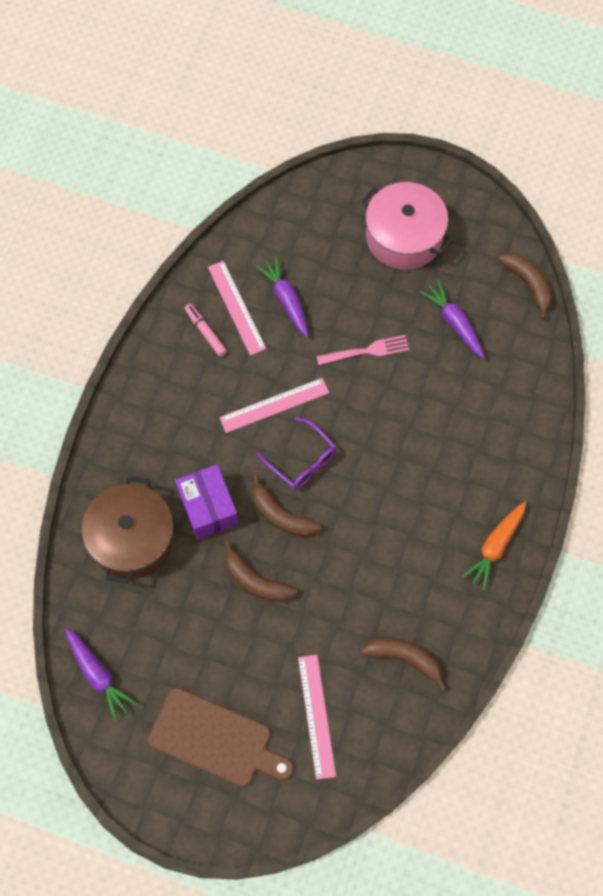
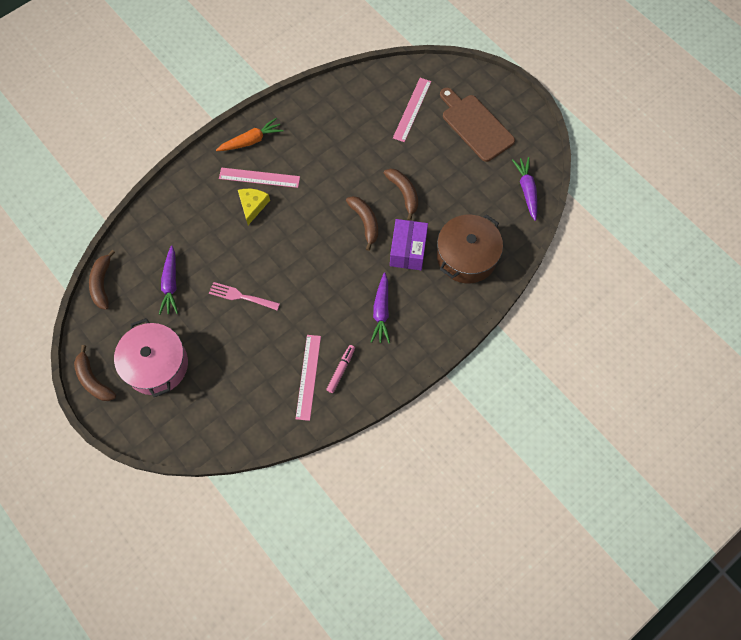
camera: 150 degrees left, 0 degrees up
(205, 332) = (341, 370): pink marker -> pink marker turned 150 degrees counterclockwise
(274, 405) = (326, 293): pink ruler -> pink ruler (259, 177)
(286, 300) = (270, 363): purple carrot -> purple carrot (381, 312)
(302, 460) = (331, 249): purple glasses -> none
(405, 658) = (344, 112): brown banana -> brown banana (93, 380)
(430, 462) = (252, 206): none -> yellow cheese

